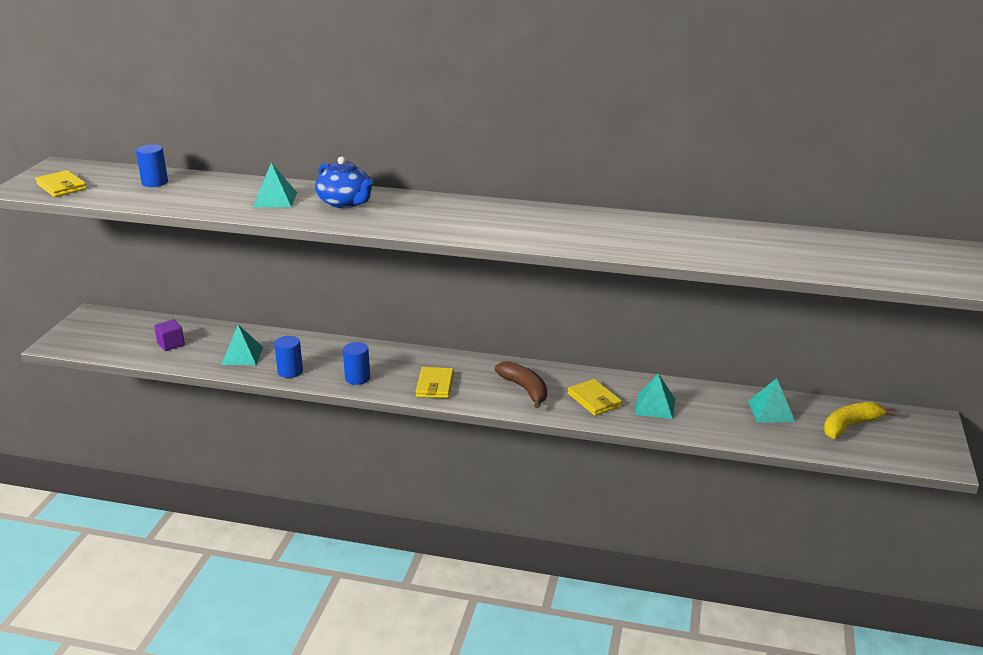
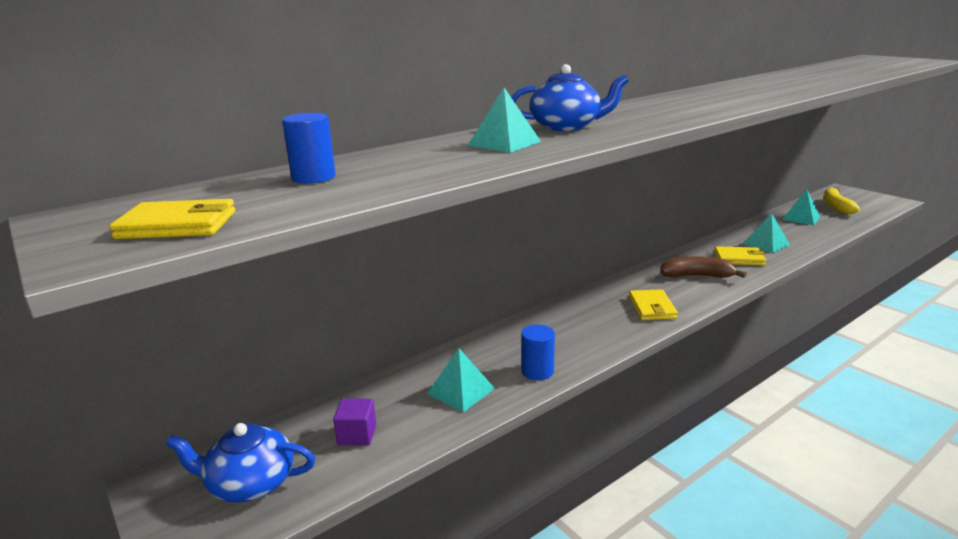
camera: 50 degrees left, 5 degrees down
(110, 335) = (250, 483): none -> blue teapot
(357, 378) = (596, 339): blue cylinder -> none
(435, 385) = (652, 308): yellow wallet -> yellow wallet turned 45 degrees clockwise

